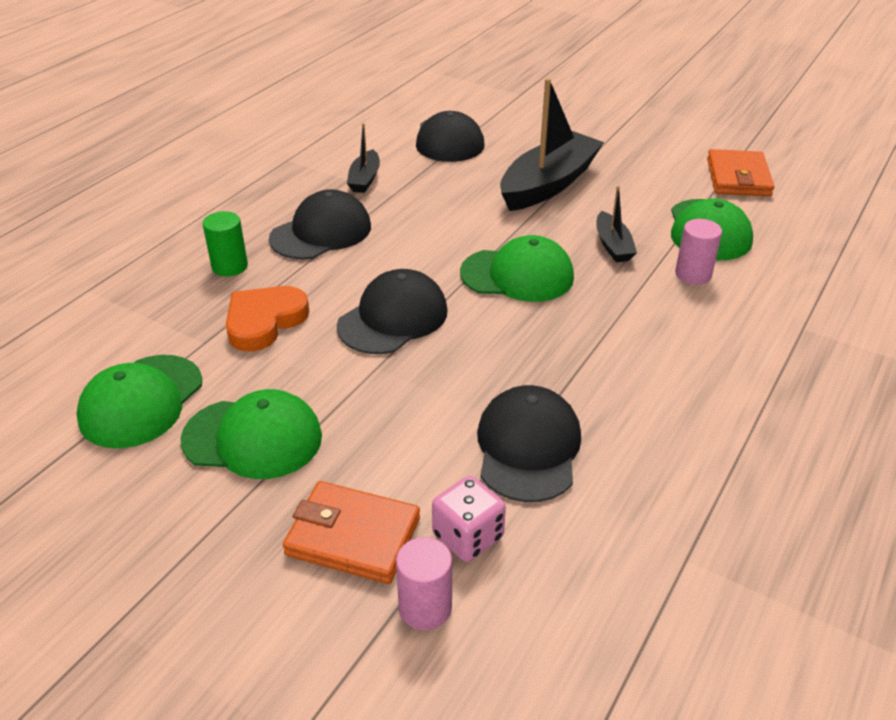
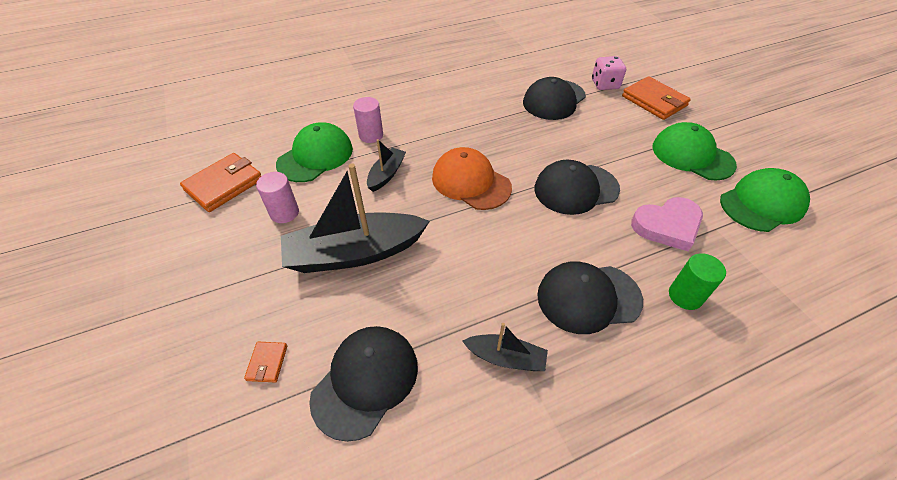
camera: 145 degrees left, 10 degrees up
(264, 321) = (667, 226): orange heart -> pink heart
(364, 179) = (506, 358): black boat -> black boat turned 60 degrees clockwise
(425, 607) = (635, 74): pink cylinder -> pink cylinder (284, 213)
(517, 275) = (471, 182): green cap -> orange cap
(521, 124) = (267, 363): none -> orange wallet

